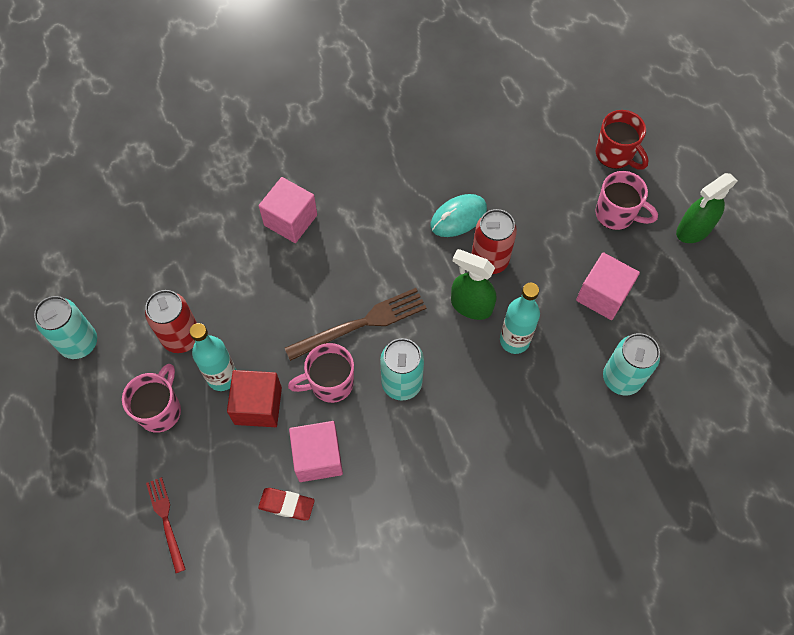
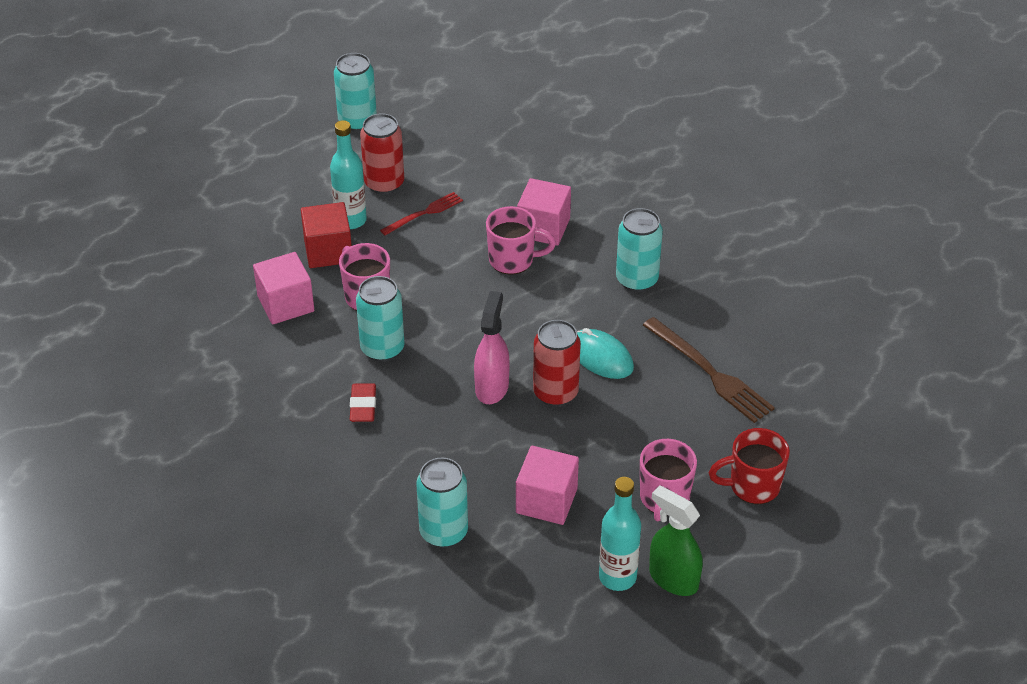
camera: 75 degrees right, 20 degrees down
(160, 410) = (305, 189): pink mug -> pink mug (513, 260)
(166, 521) = (200, 218): red fork -> red fork (424, 213)
(287, 505) = (233, 292): red eraser -> red eraser (363, 406)
(361, 324) = (440, 305): brown fork -> brown fork (709, 372)
(378, 168) = (637, 280): none -> turquoise can
(471, 306) = (492, 387): green spray bottle -> pink spray bottle
(514, 340) = (461, 431): turquoise bottle -> turquoise bottle (617, 577)
(615, 155) = (752, 486): red mug -> red mug turned 45 degrees clockwise

